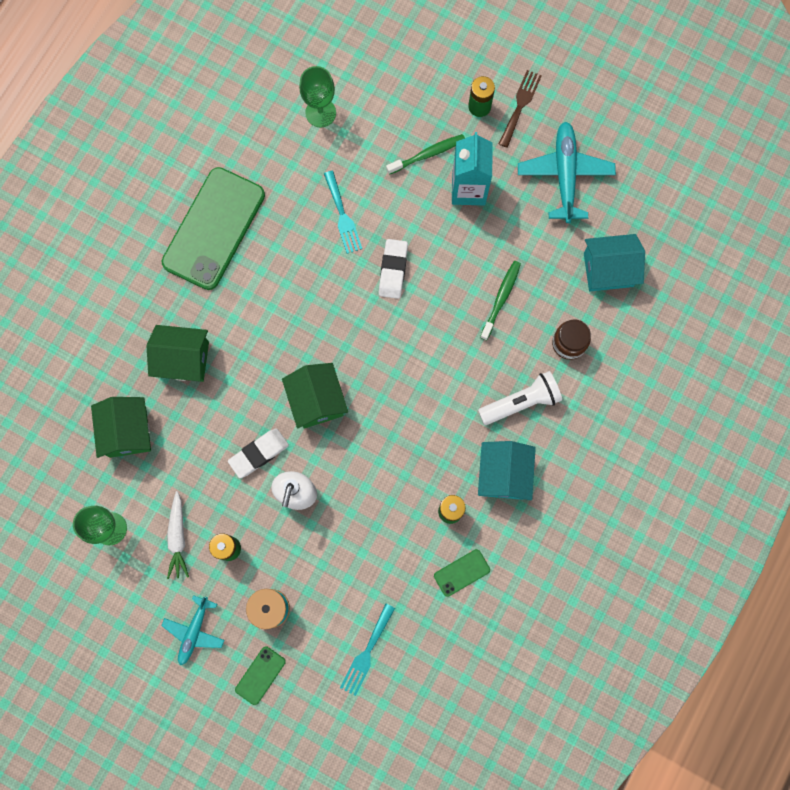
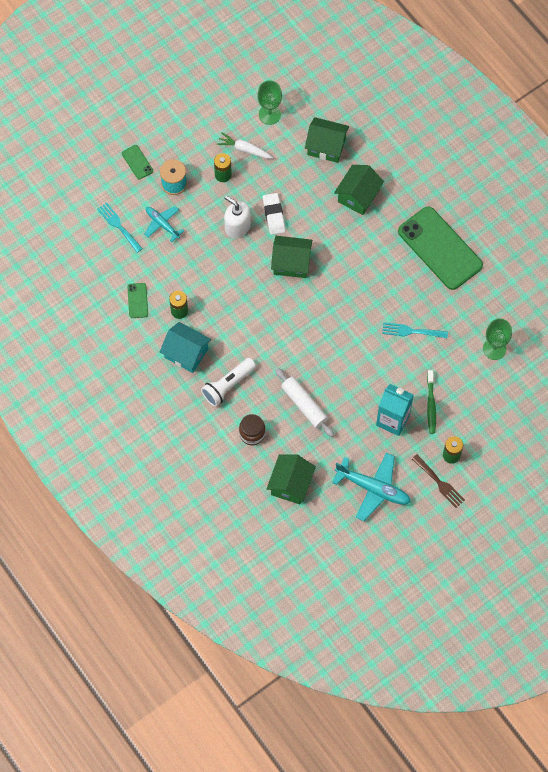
camera: 115 degrees right, 10 degrees down
(194, 631) = (182, 137): turquoise plane -> turquoise plane (162, 224)
(393, 270) = (357, 346): white eraser -> none
(501, 299) = (304, 405): green toothbrush -> white rolling pin
(521, 402) = (228, 385): white flashlight -> white flashlight turned 45 degrees clockwise
(608, 269) = (291, 484): turquoise house -> green house

